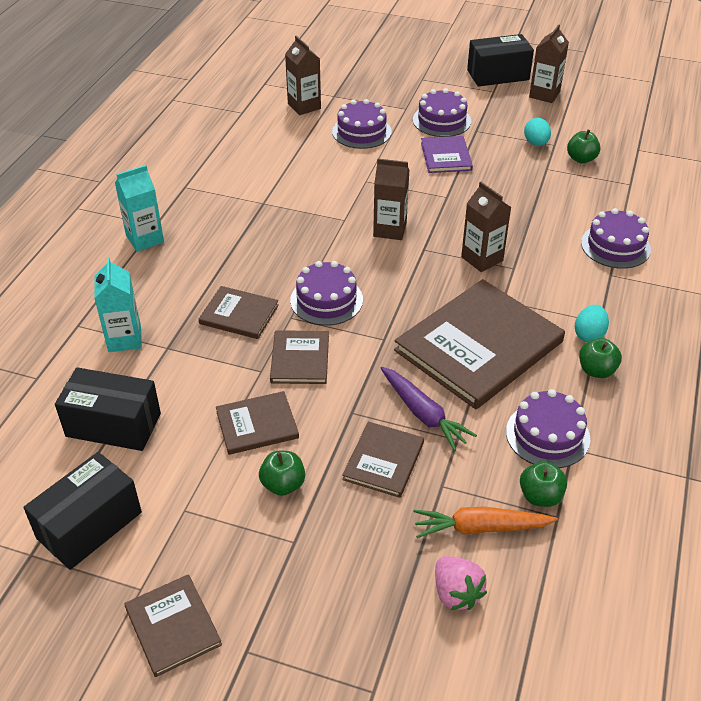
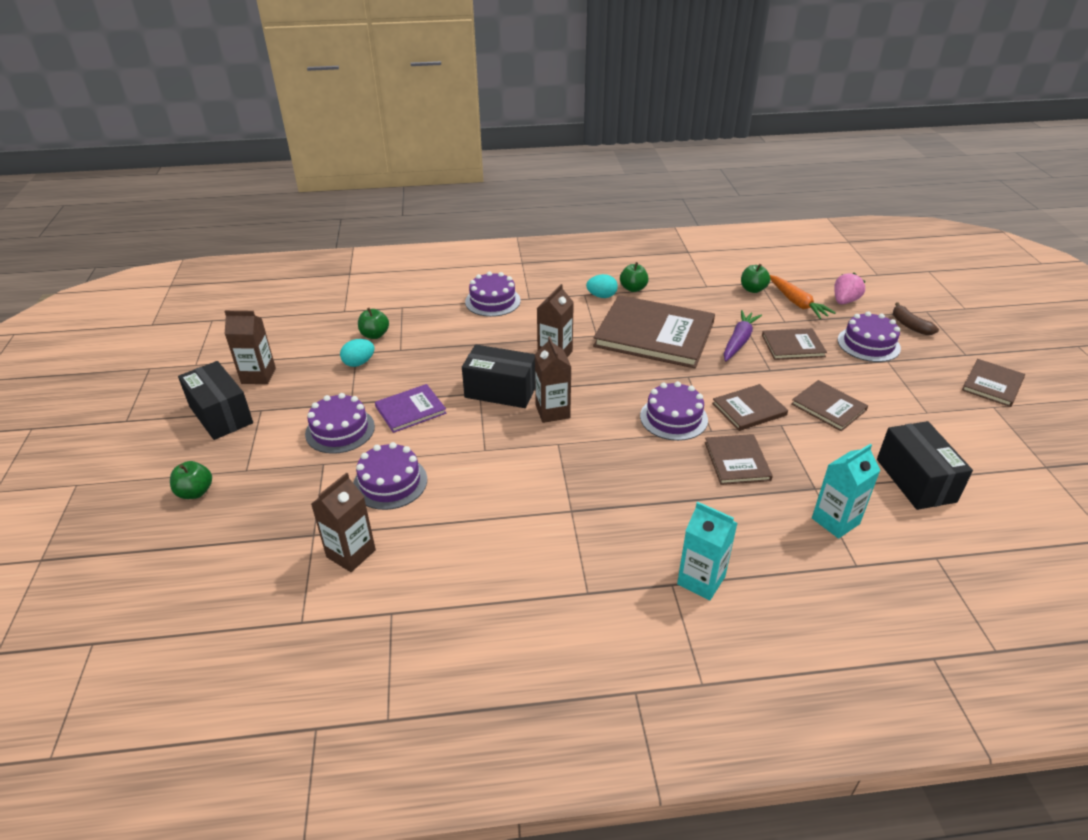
camera: 115 degrees left, 5 degrees down
(89, 525) = (993, 449): black box -> black box (501, 391)
(283, 484) = (857, 378): green apple -> green apple (195, 492)
(350, 634) = (910, 325): none -> brown banana
(547, 435) = (705, 295): purple cake -> purple cake (868, 344)

